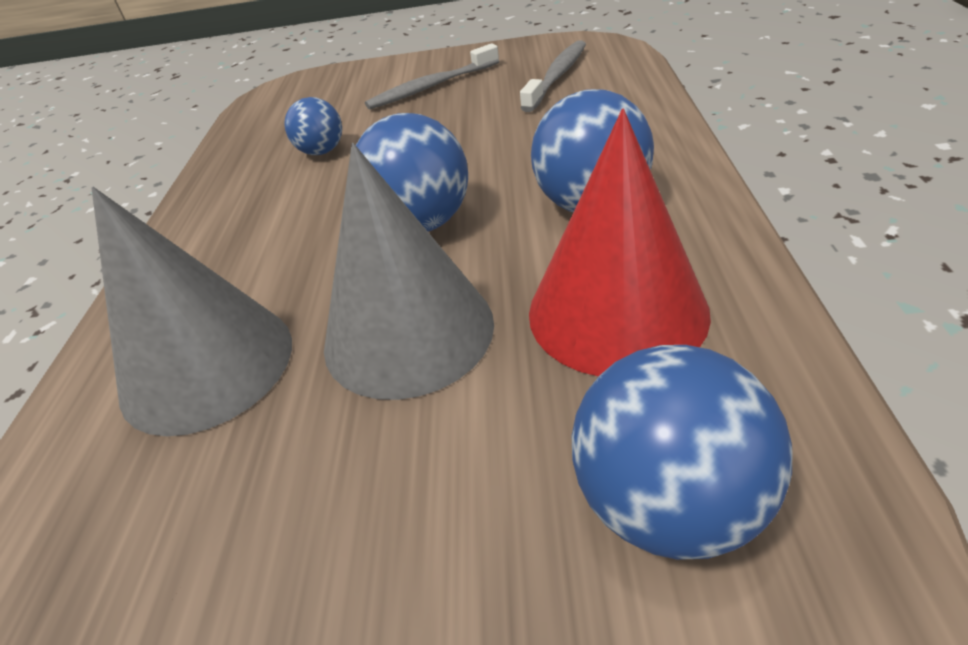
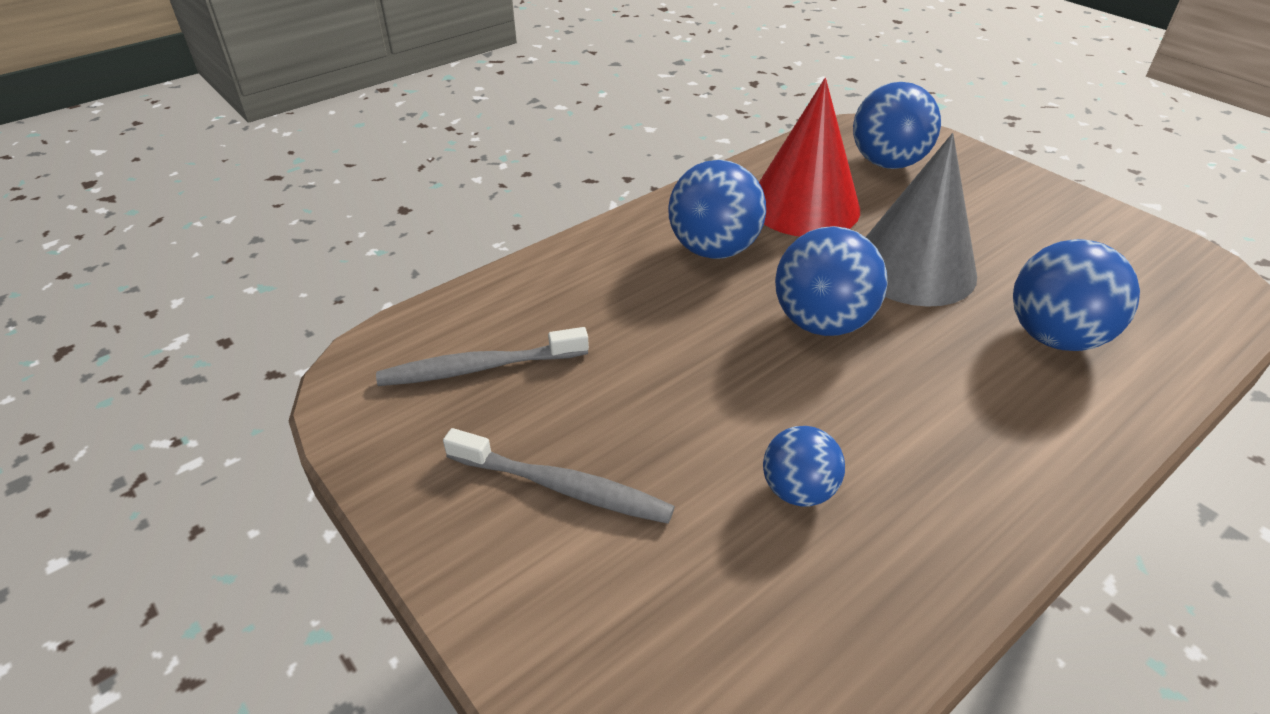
camera: 135 degrees left, 0 degrees up
(207, 365) = (1054, 337): grey cone -> blue ball

